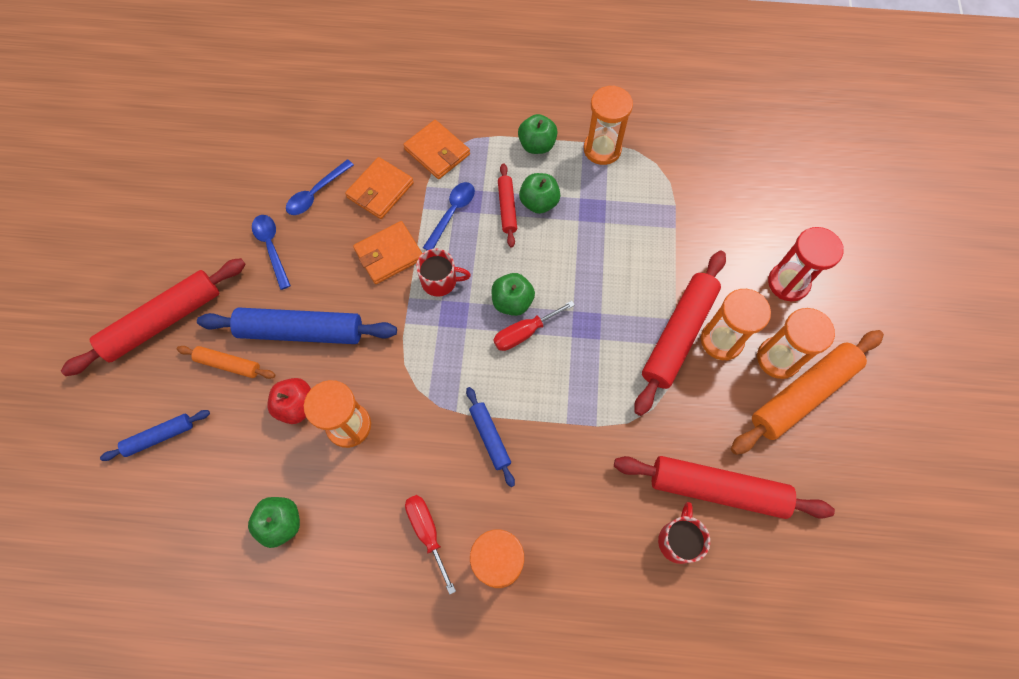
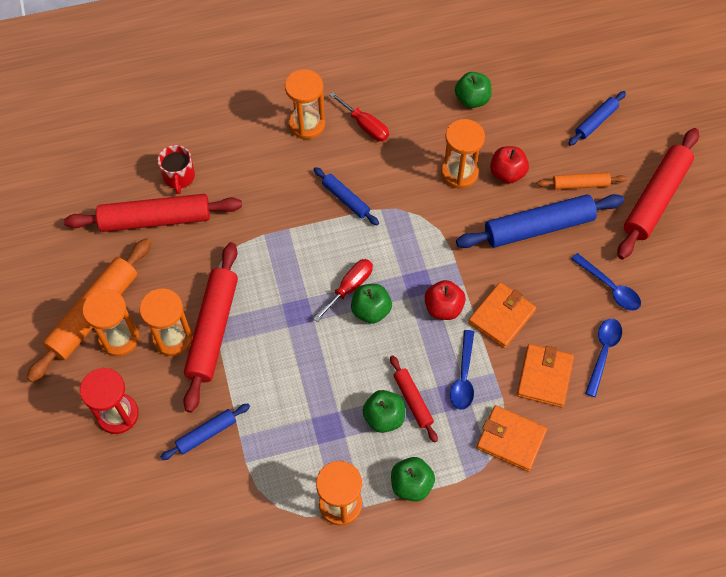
camera: 160 degrees right, 5 degrees down
(440, 281) = (443, 308): red mug -> red apple
(706, 239) = (206, 434): none -> blue rolling pin

